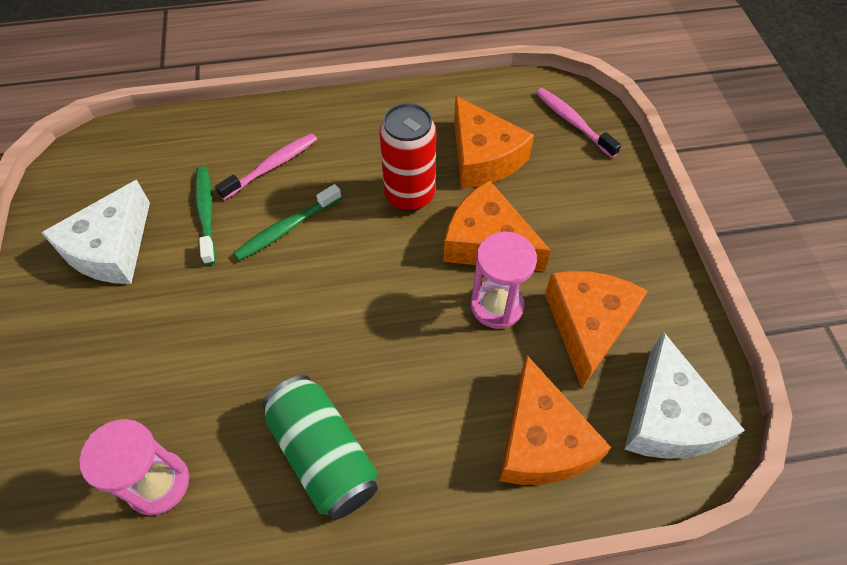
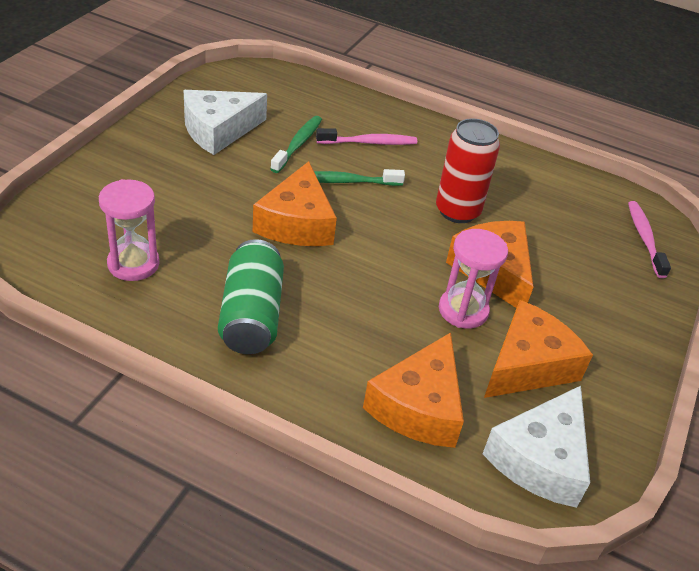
camera: 30 degrees right, 15 degrees down
(483, 157) = (541, 220): orange cheese -> orange cheese (297, 223)

